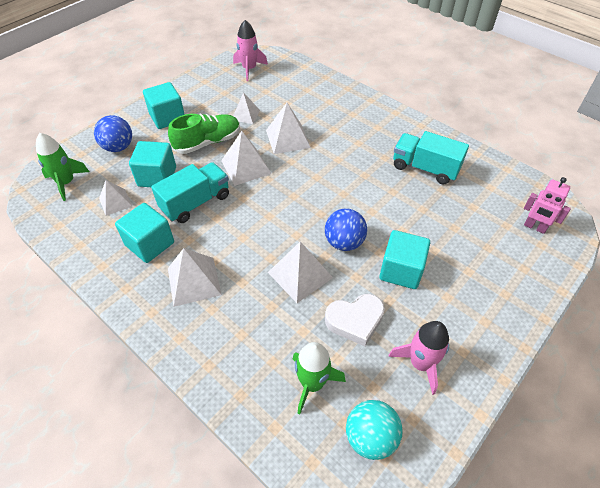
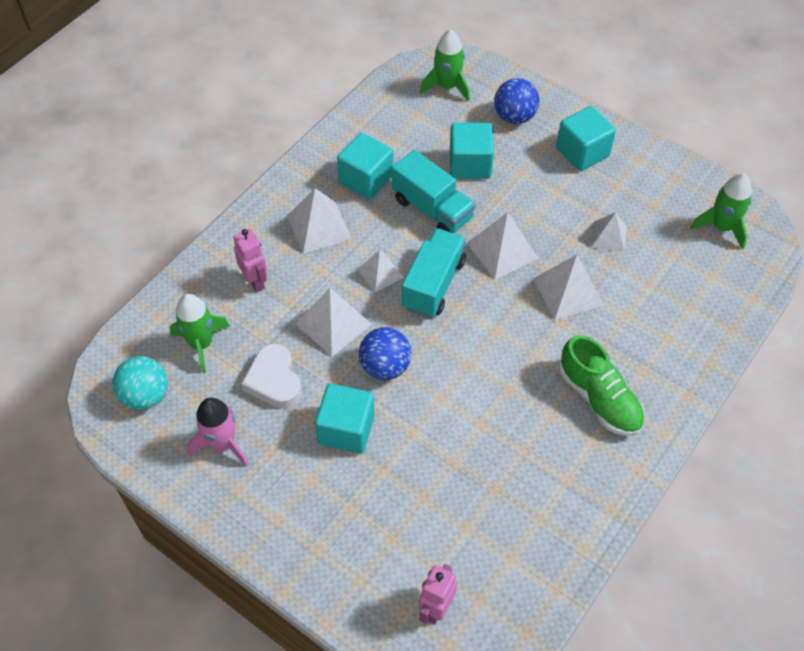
camera: 85 degrees right, 5 degrees up
(115, 202) = (423, 136): white pyramid -> white pyramid (380, 273)
(208, 142) = (541, 203): green shoe -> green shoe (599, 399)
(245, 334) = (255, 281): none -> pink robot
(249, 69) = (722, 227): pink rocket -> green rocket
(425, 168) = (536, 468): turquoise truck -> turquoise truck (433, 284)

